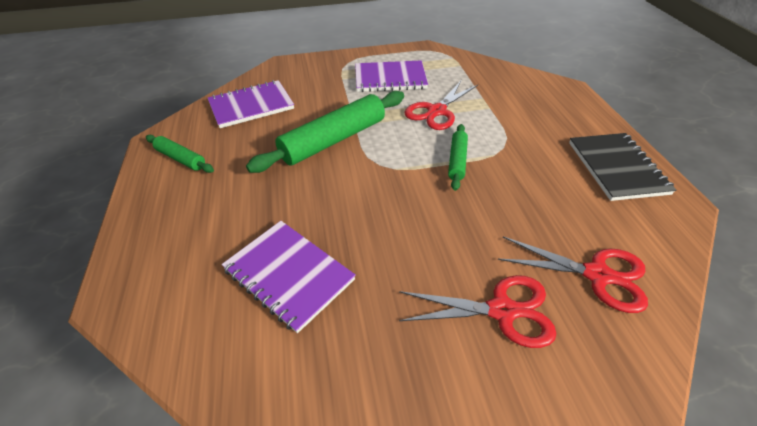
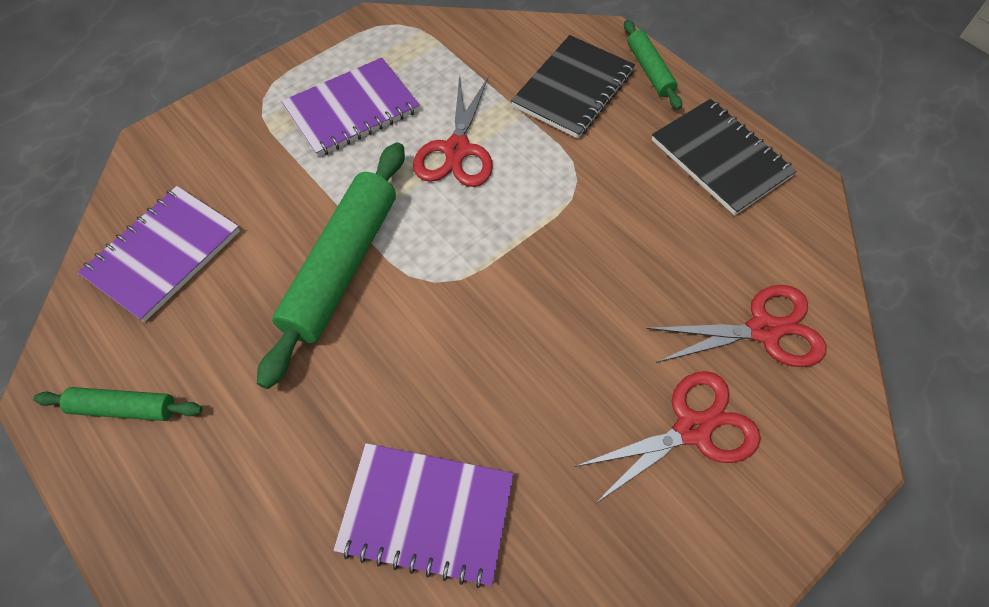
camera: 30 degrees left, 15 degrees up
(457, 161) = (531, 229): green rolling pin -> green rolling pin (649, 70)
(529, 105) = (573, 89): none -> black notebook

